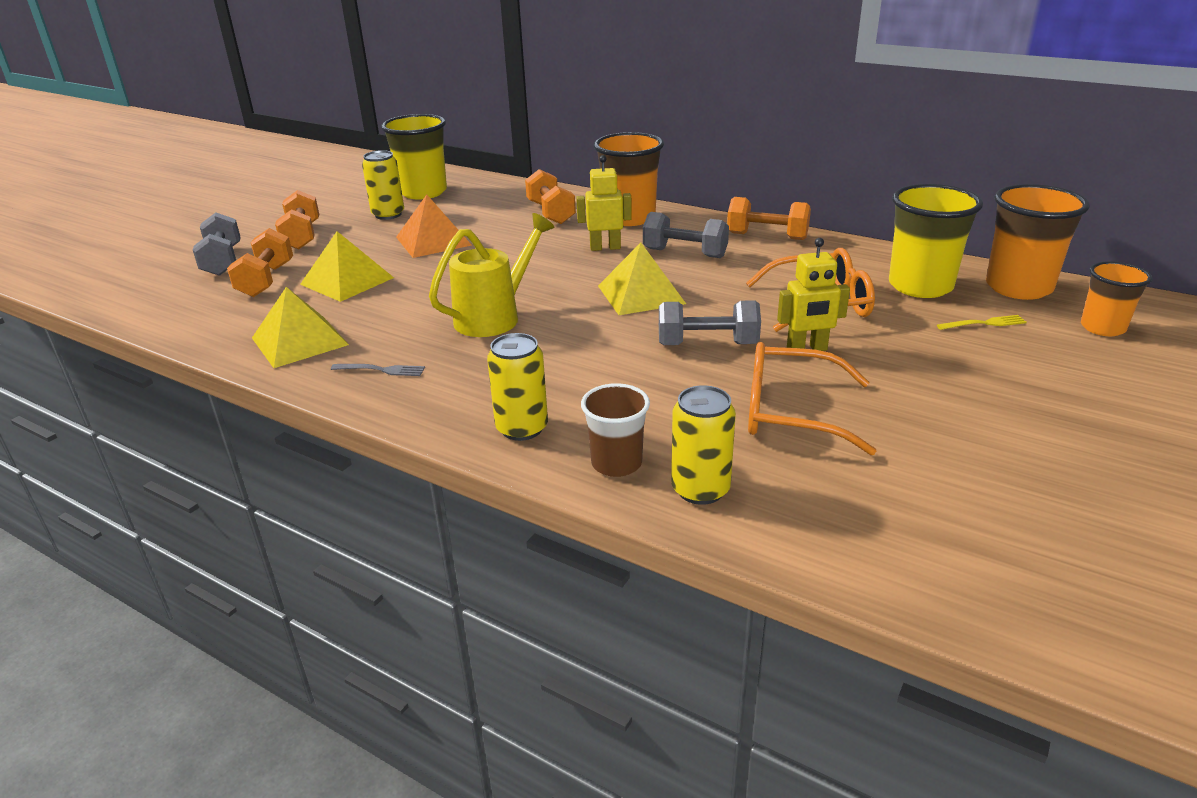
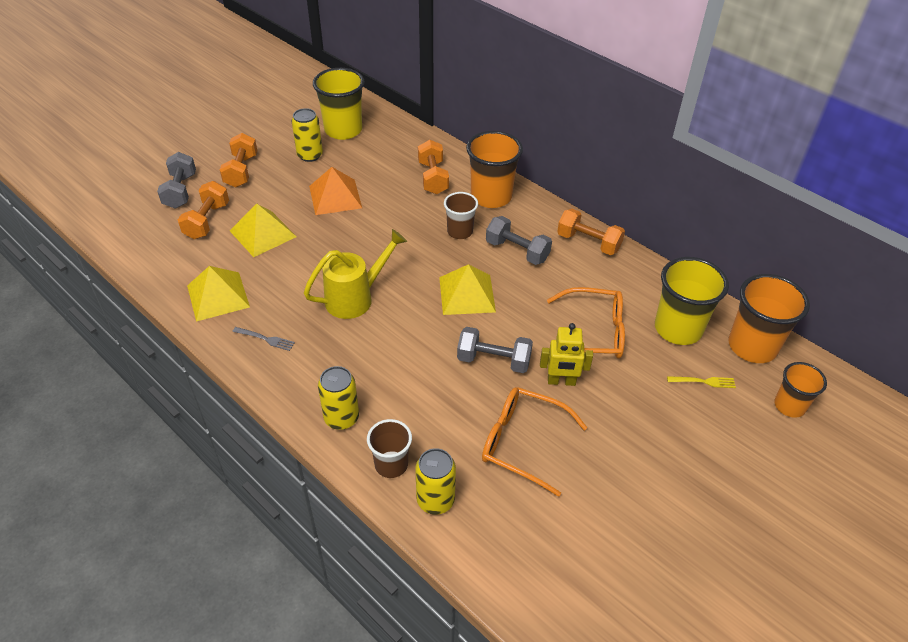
camera: 10 degrees right, 15 degrees up
(605, 247) = (460, 232): yellow robot -> brown cup

